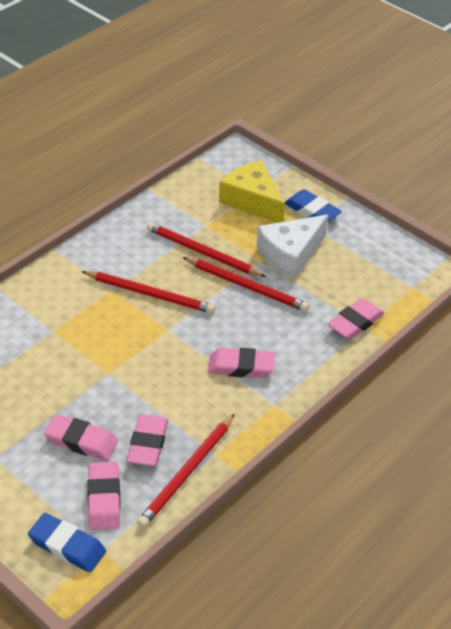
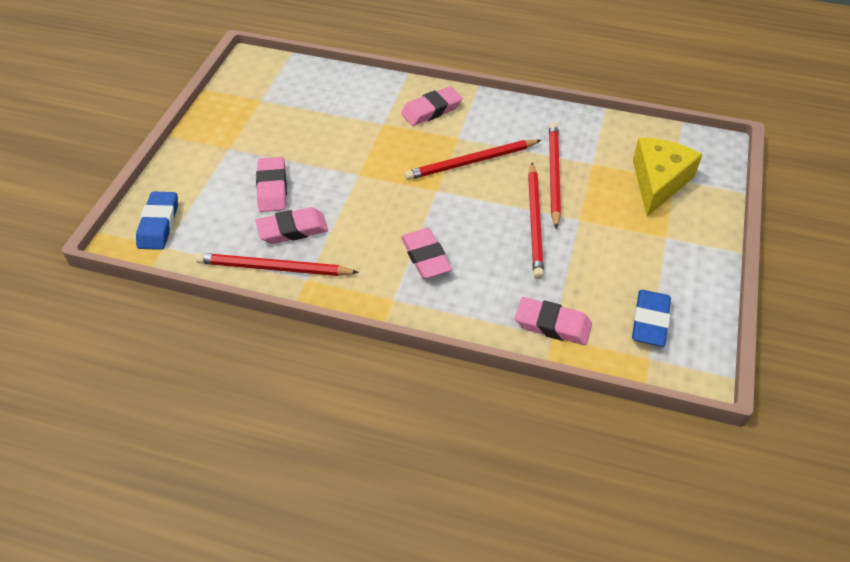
camera: 65 degrees right, 5 degrees up
(104, 499) = (217, 226): pink eraser -> pink eraser (431, 110)
(150, 294) = (471, 162): red pencil -> red pencil turned 75 degrees clockwise
(290, 254) = (608, 237): white cheese -> none
(312, 211) = (688, 231): blue eraser -> blue eraser (650, 321)

